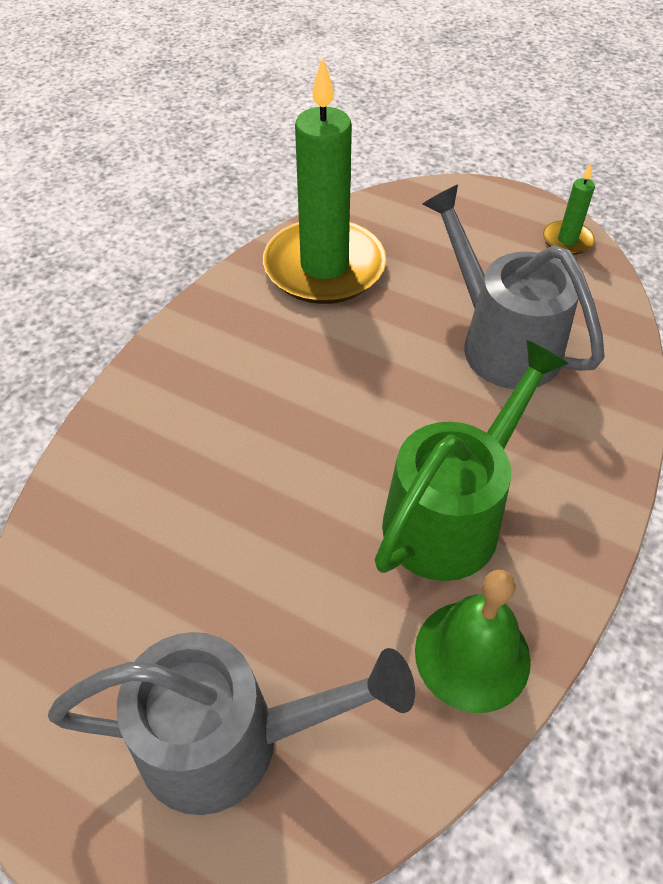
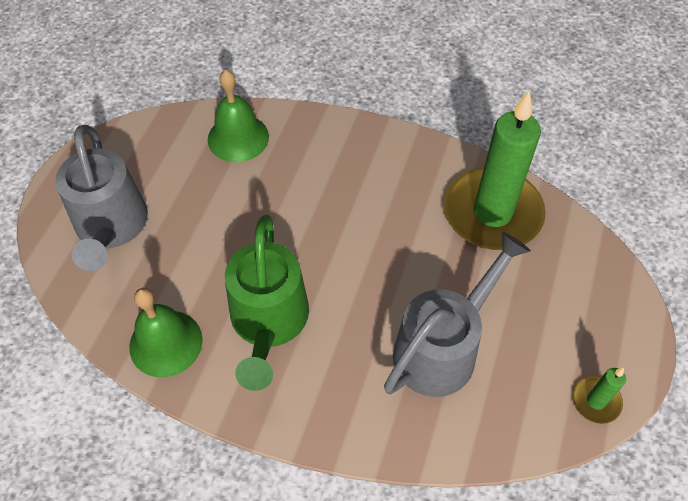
camera: 80 degrees right, 5 degrees up
(100, 521) = (238, 138): none -> green bell
(452, 513) = (268, 324): green watering can -> green watering can turned 60 degrees clockwise

